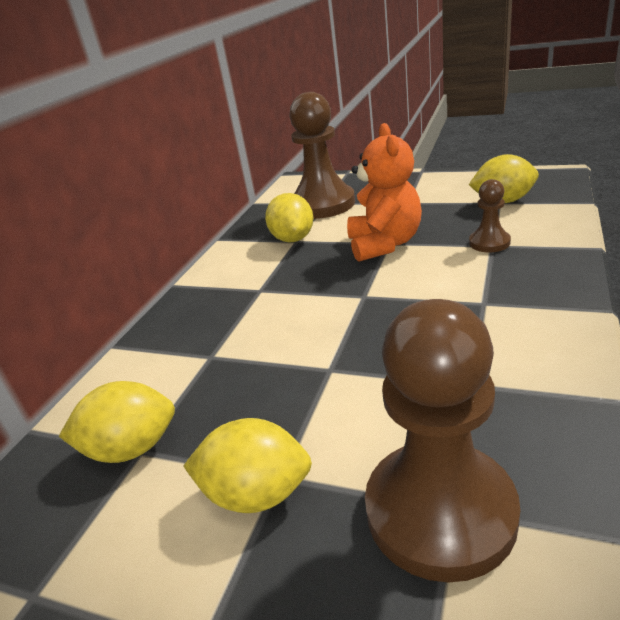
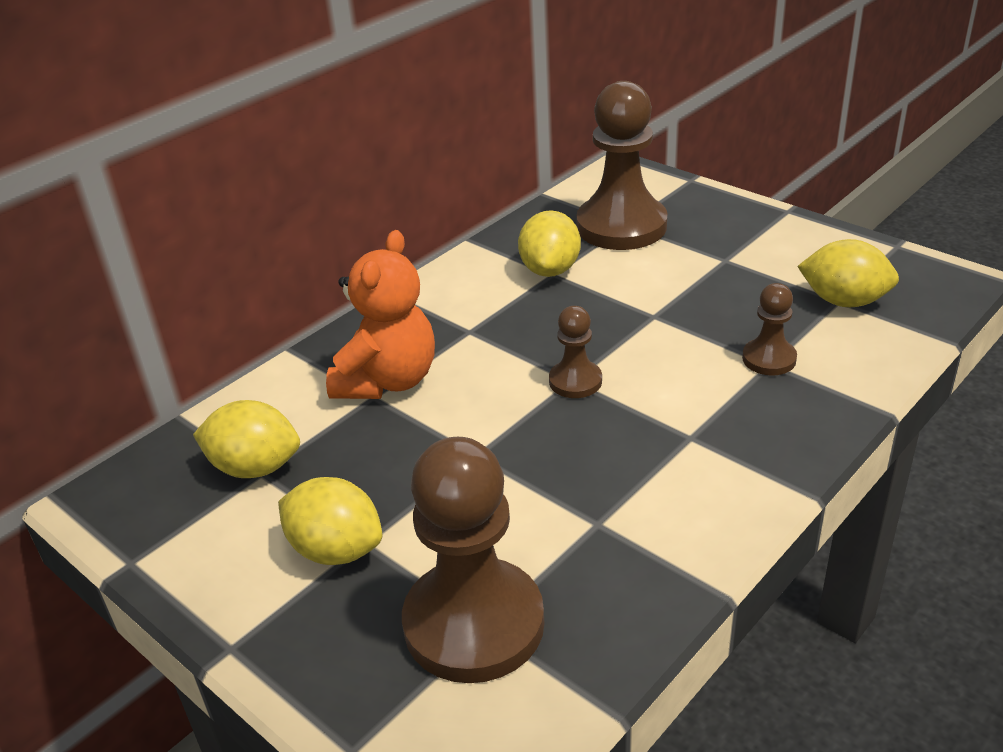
camera: 20 degrees right, 5 degrees up
(367, 296) = (575, 381): none -> brown pawn
(384, 244) = (647, 316): orange teddy bear -> orange teddy bear (387, 381)

